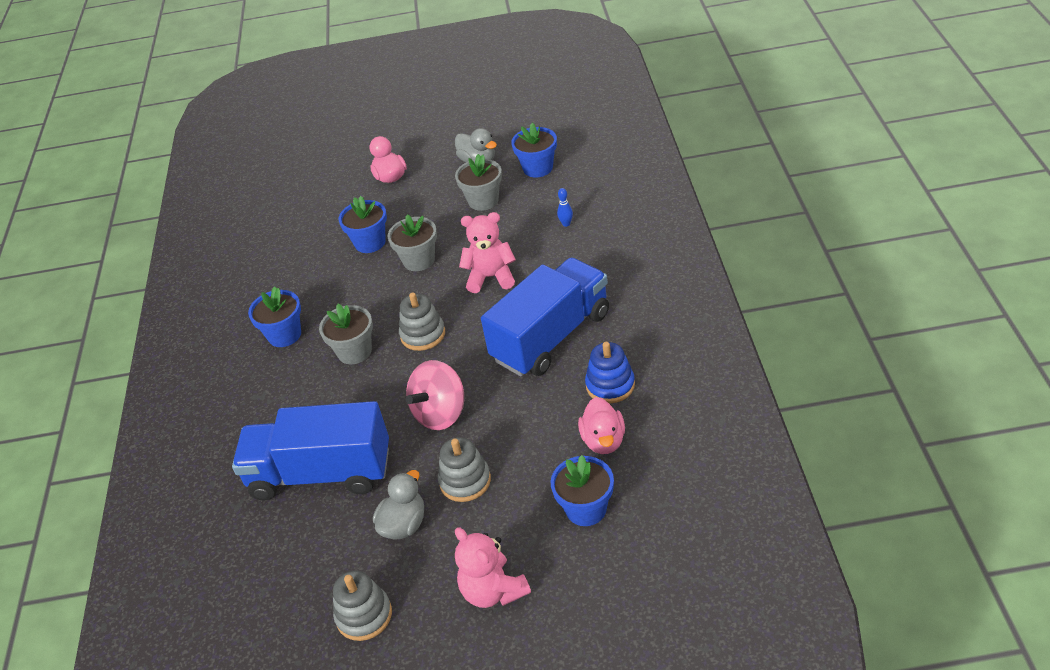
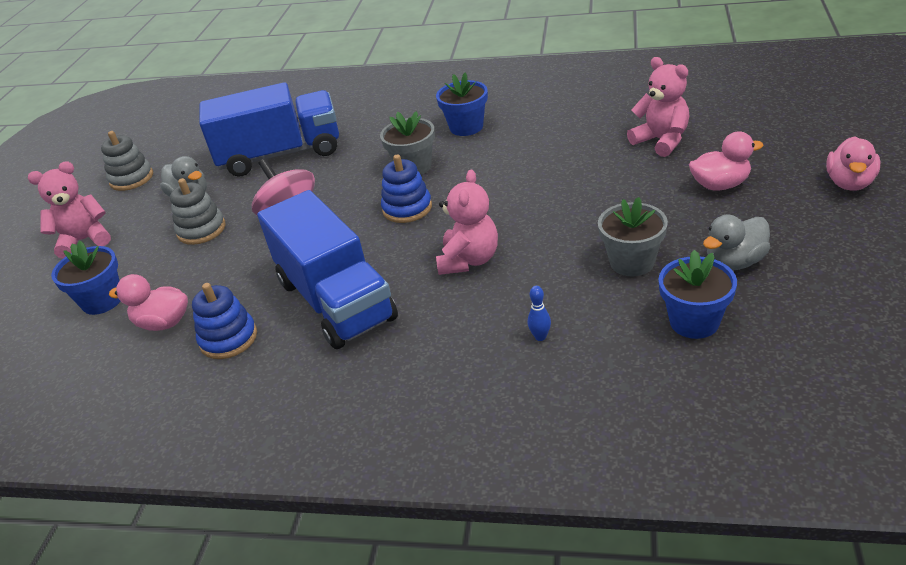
camera: 105 degrees right, 5 degrees down
(321, 473) = (281, 154): blue truck -> blue truck turned 60 degrees clockwise
(326, 212) = (661, 141): none -> pink teddy bear
(370, 242) = (586, 172): blue flower pot -> none
(389, 128) = (849, 183): none -> pink duck
(419, 260) = (533, 207): grey flower pot -> none
(423, 334) = (407, 208): grey stacking toy -> blue stacking toy

